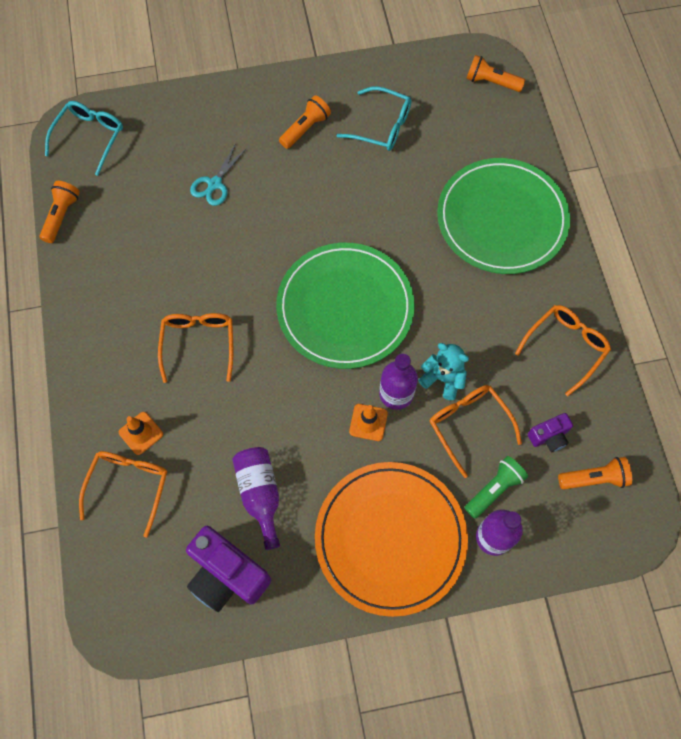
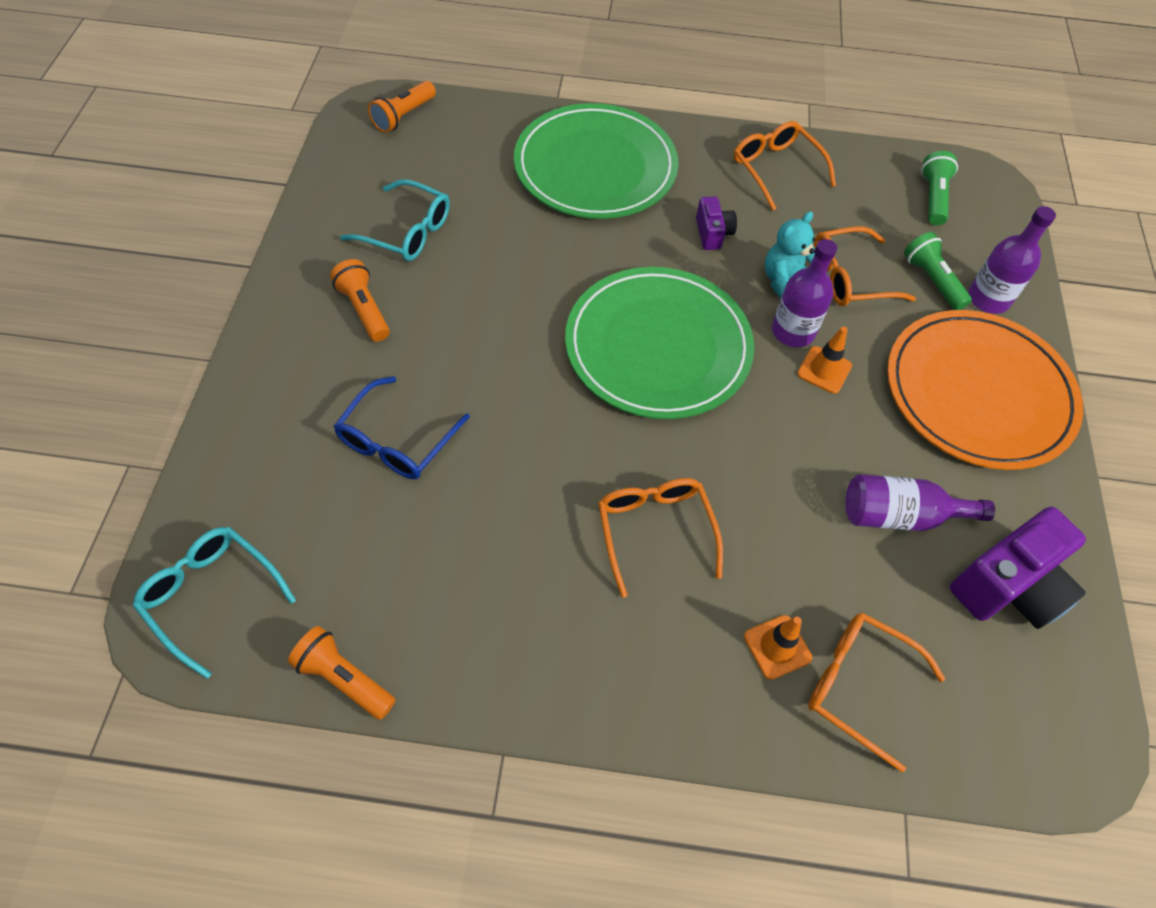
camera: 75 degrees left, 10 degrees down
(198, 344) = (655, 531): orange glasses -> orange glasses turned 60 degrees clockwise
(215, 184) = (397, 440): turquoise scissors -> blue glasses
(381, 126) = (407, 231): turquoise glasses -> turquoise glasses turned 75 degrees clockwise
(549, 437) = (878, 216): purple camera -> purple camera (712, 233)
(594, 478) = (933, 198): orange flashlight -> green flashlight

